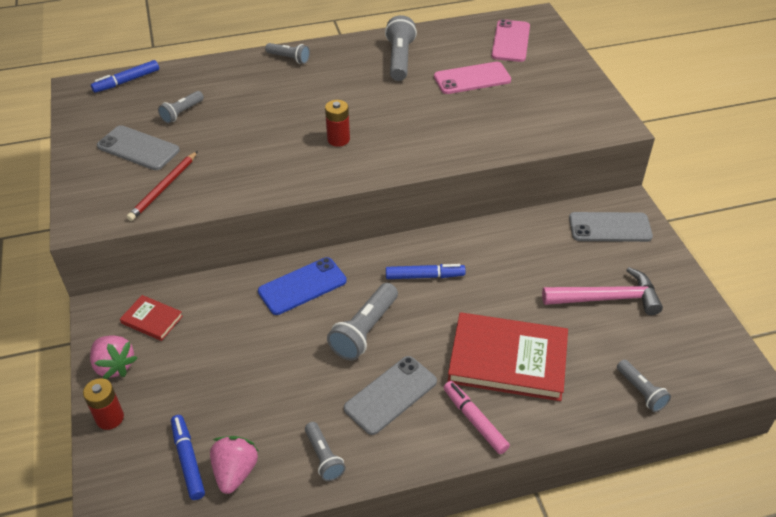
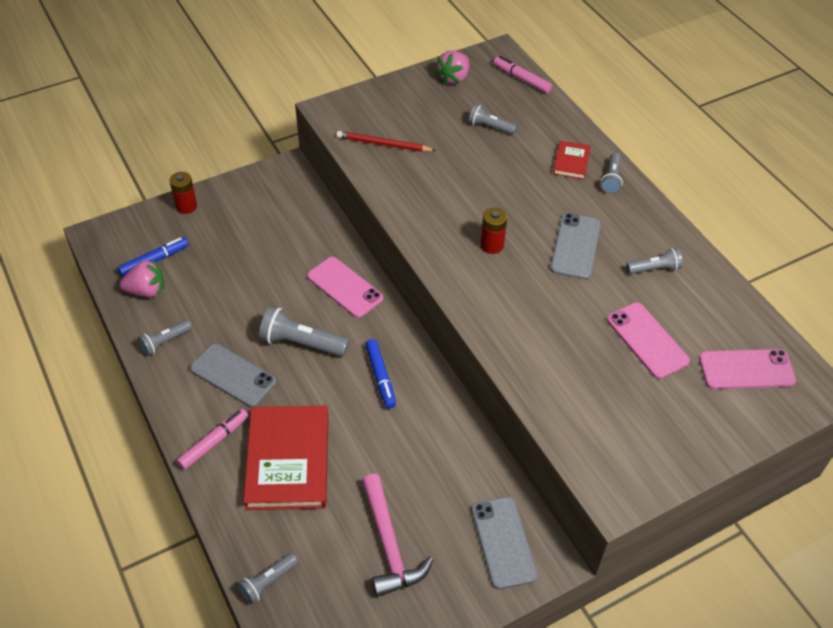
camera: 75 degrees right, 5 degrees up
(114, 366) = (235, 193): pink strawberry -> pink strawberry (454, 78)
(127, 81) = (522, 79): blue marker -> pink marker
(138, 148) = (430, 114): grey phone -> grey phone (575, 246)
(152, 319) = (285, 201): red book -> red book (571, 162)
(302, 286) = (345, 287): blue phone -> pink phone
(399, 59) = (654, 269): grey flashlight -> grey flashlight, size x0.60

